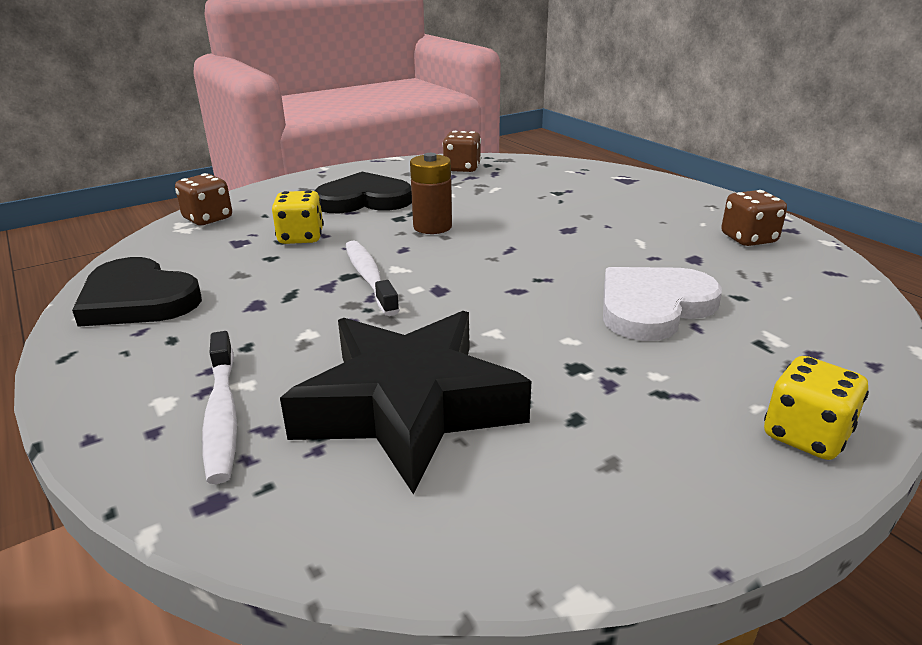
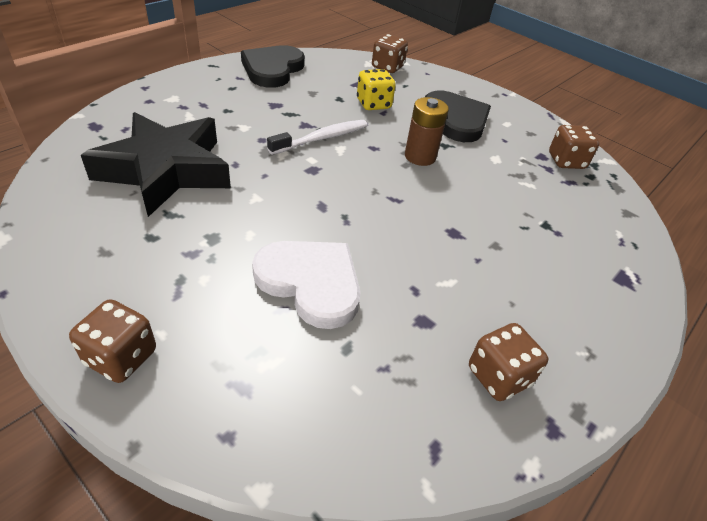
camera: 70 degrees right, 15 degrees up
(222, 415) = (160, 115): white toothbrush -> none
(805, 435) = (121, 357): yellow dice -> brown dice

